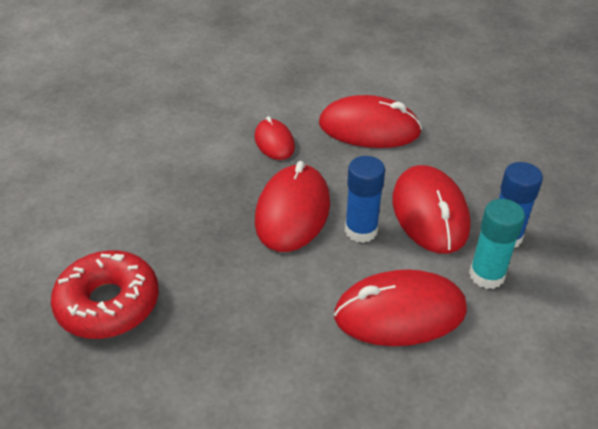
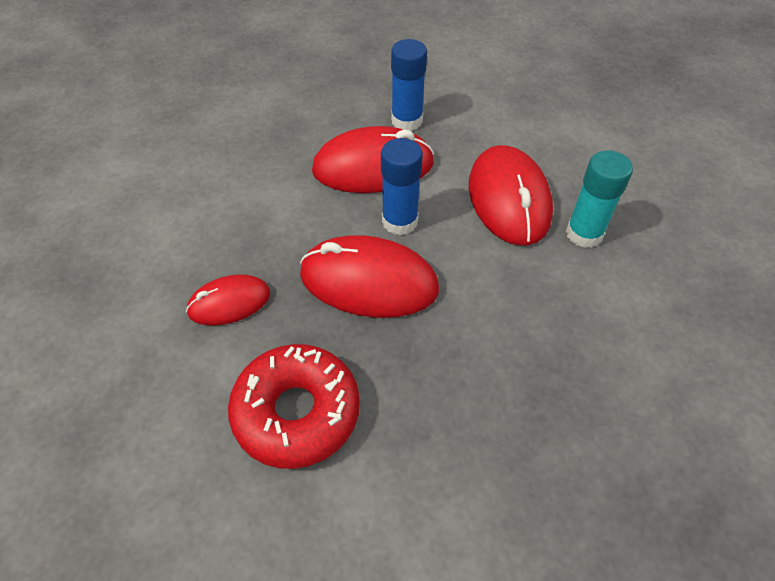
camera: 90 degrees left, 10 degrees up
(108, 304) = (538, 474): red donut -> red donut (297, 412)
(369, 128) = (219, 205): red mouse -> none
(486, 275) = (456, 138): turquoise glue stick -> turquoise glue stick (584, 234)

